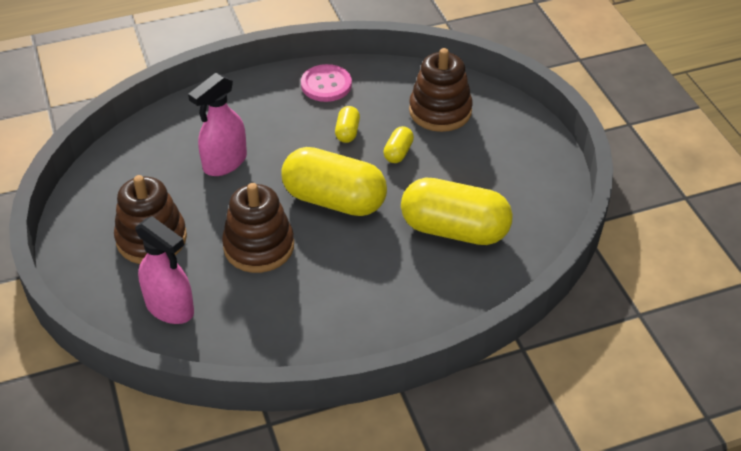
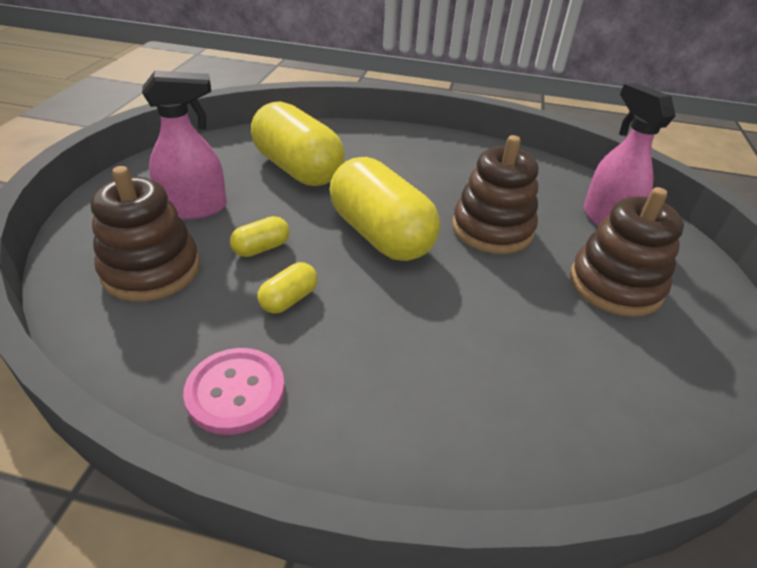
camera: 150 degrees left, 5 degrees down
(224, 163) = (482, 336): pink spray bottle -> pink spray bottle (195, 208)

